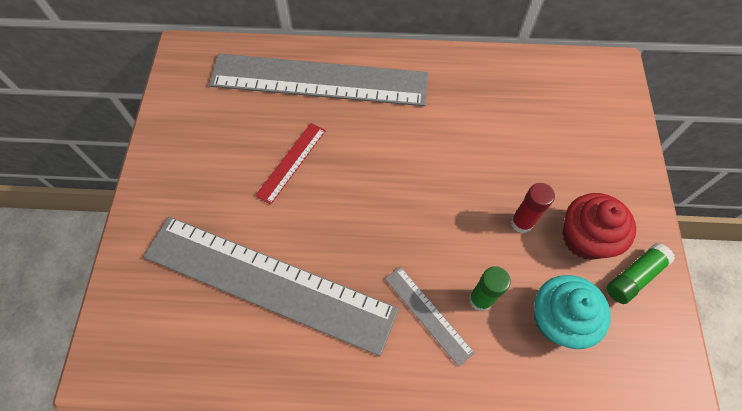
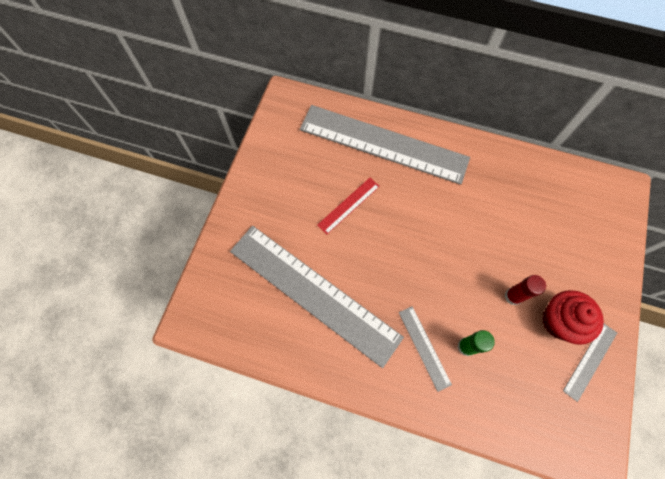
camera: 15 degrees right, 5 degrees up
(558, 319) = (521, 377): turquoise cupcake -> none
(634, 276) = (590, 361): green glue stick -> grey ruler

